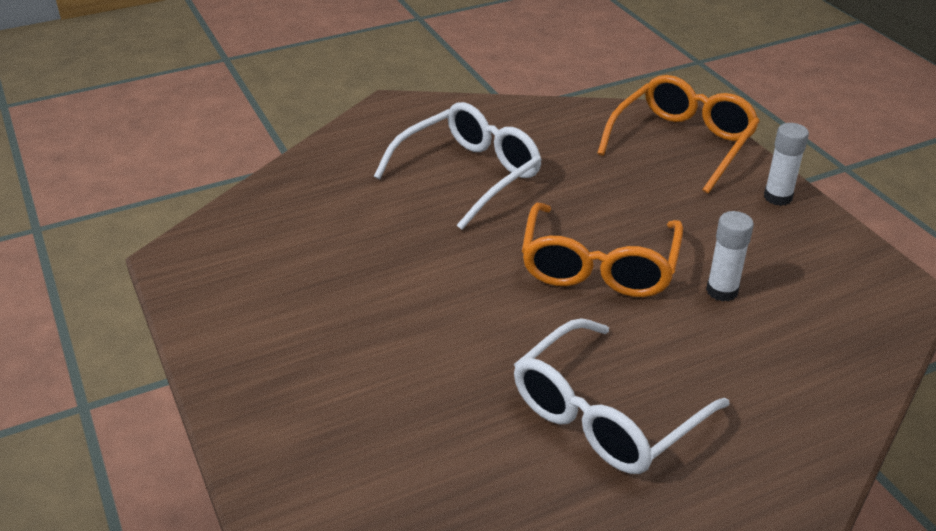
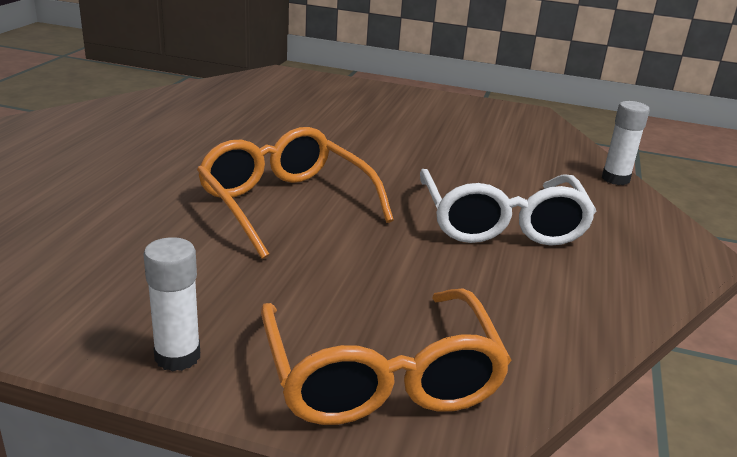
camera: 130 degrees right, 10 degrees down
(605, 415) = (175, 138): white glasses -> none
(722, 291) = (159, 228): white glue stick -> white glue stick (615, 179)

